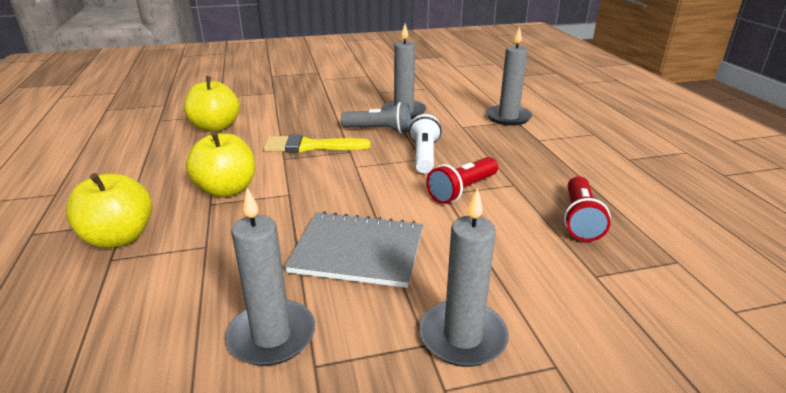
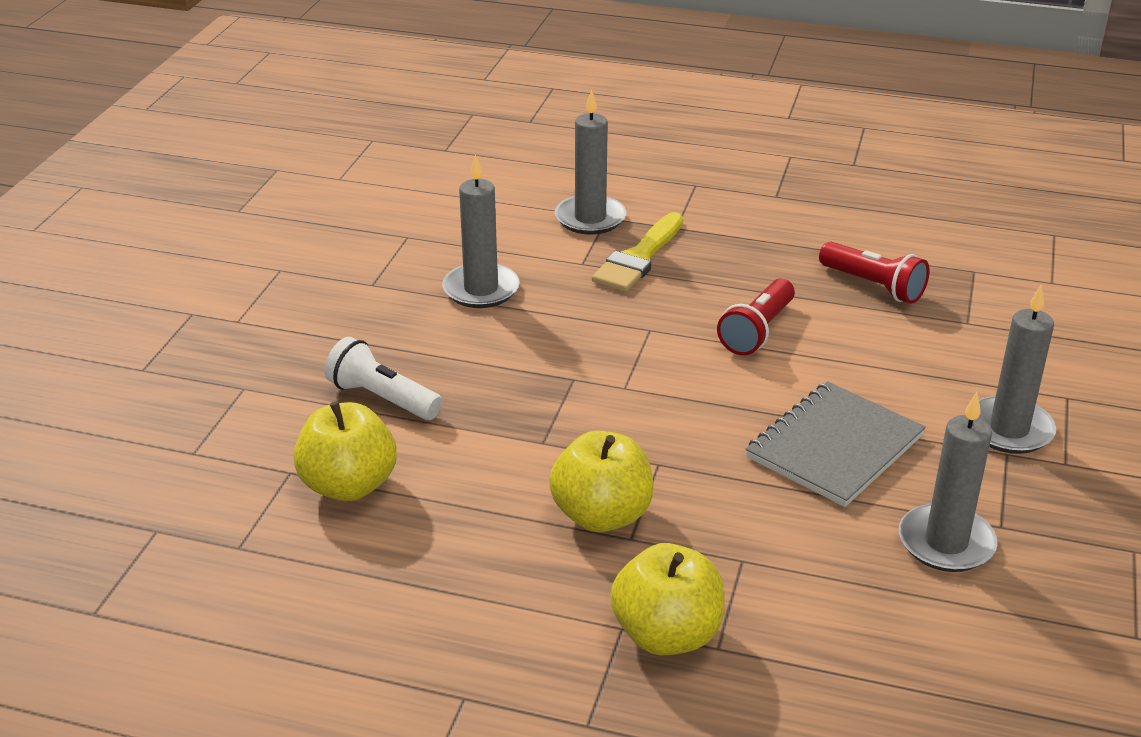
camera: 60 degrees left, 5 degrees up
(310, 146) = (523, 408): yellow brush -> yellow brush (639, 258)
(379, 130) = (527, 332): grey flashlight -> none
(424, 156) = (644, 324): white flashlight -> white flashlight (382, 398)
(462, 190) = (757, 331): red flashlight -> red flashlight turned 45 degrees clockwise

